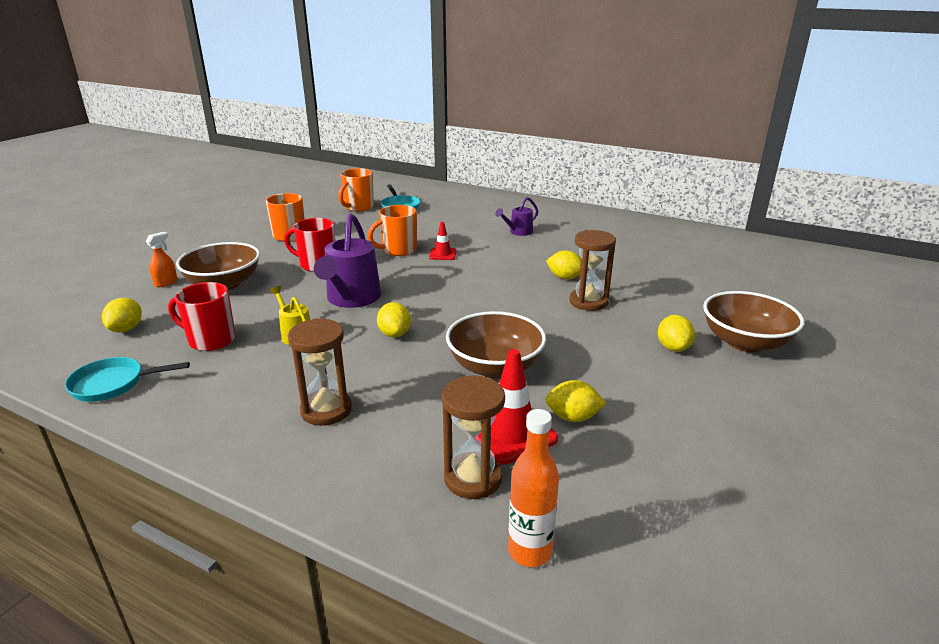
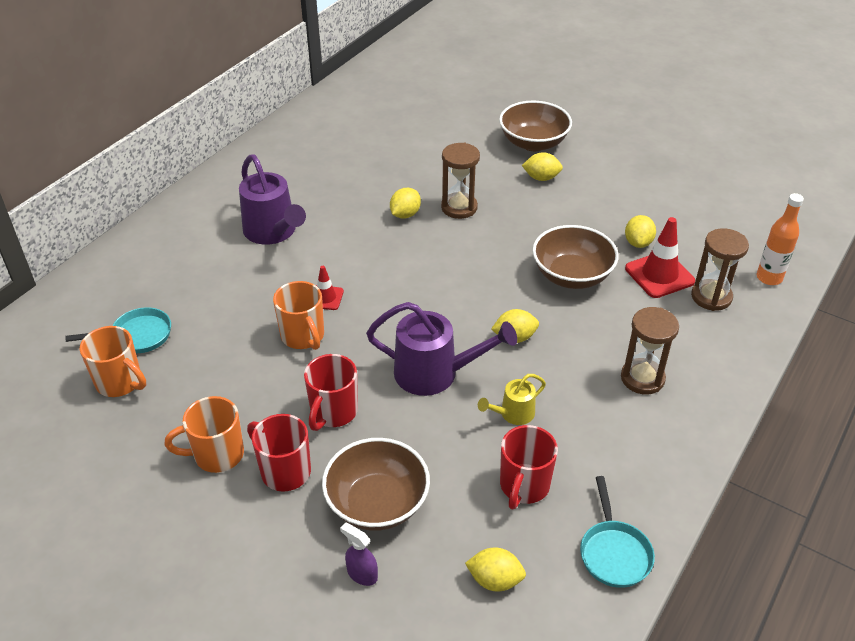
camera: 85 degrees left, 15 degrees up
(166, 282) = (362, 574): orange spray bottle -> purple spray bottle
(267, 254) = (284, 471): none -> red mug
(518, 232) = (273, 232): purple watering can -> purple watering can, size x1.89

